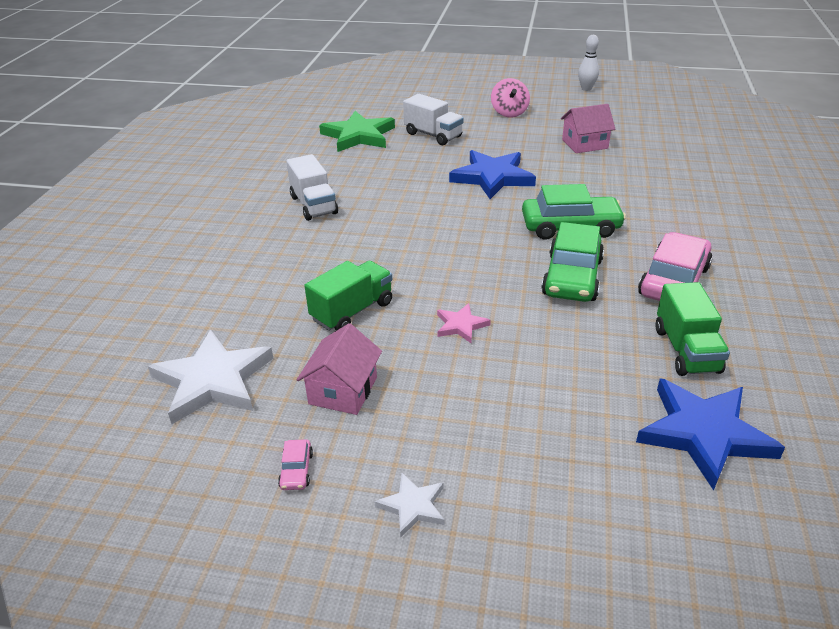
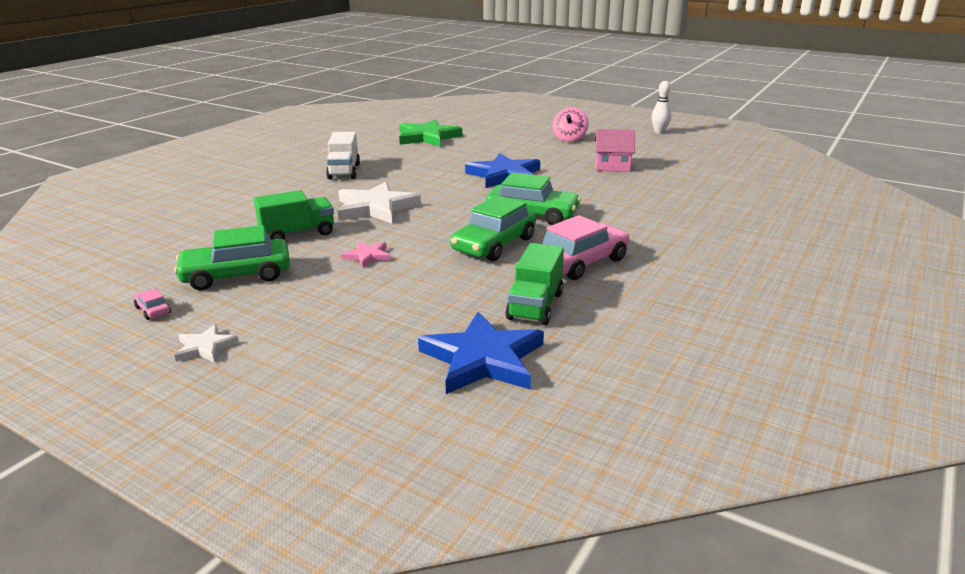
camera: 20 degrees right, 10 degrees down
(213, 381) = (158, 253): white star -> white star (375, 208)
(296, 470) = (153, 310): pink car -> pink car turned 120 degrees clockwise
(343, 390) = (236, 275): pink house -> green car
(433, 135) = (487, 144): white truck -> none

